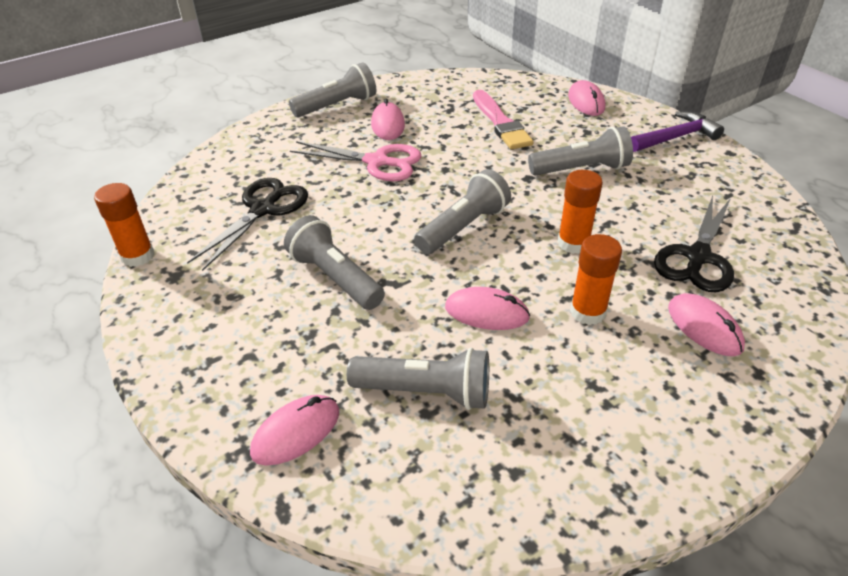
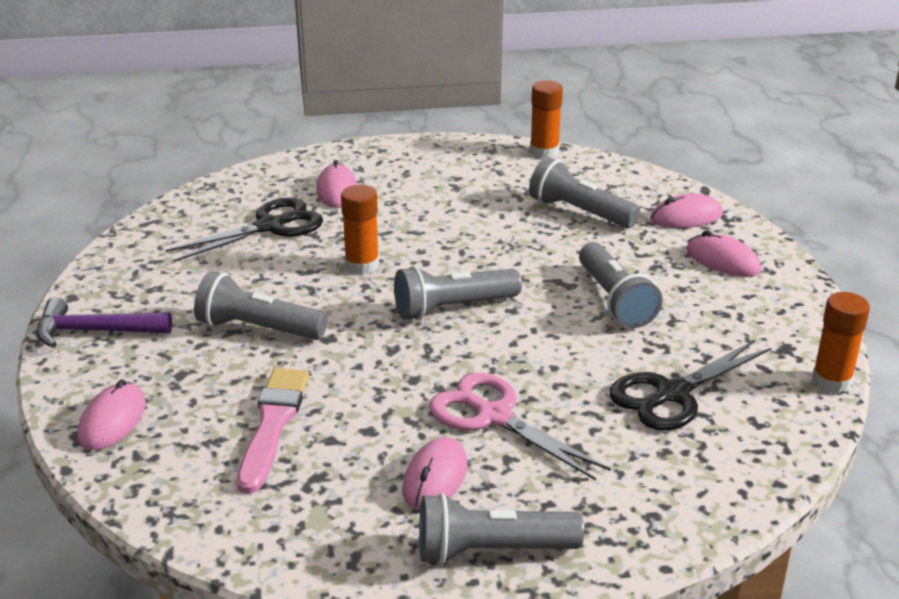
camera: 155 degrees left, 10 degrees down
(486, 312) = (494, 240): pink mouse -> pink mouse (723, 260)
(587, 312) = (411, 220): orange glue stick -> orange glue stick (544, 151)

